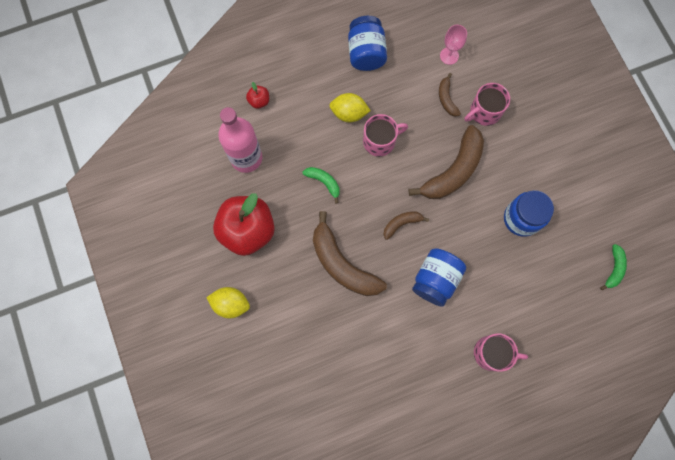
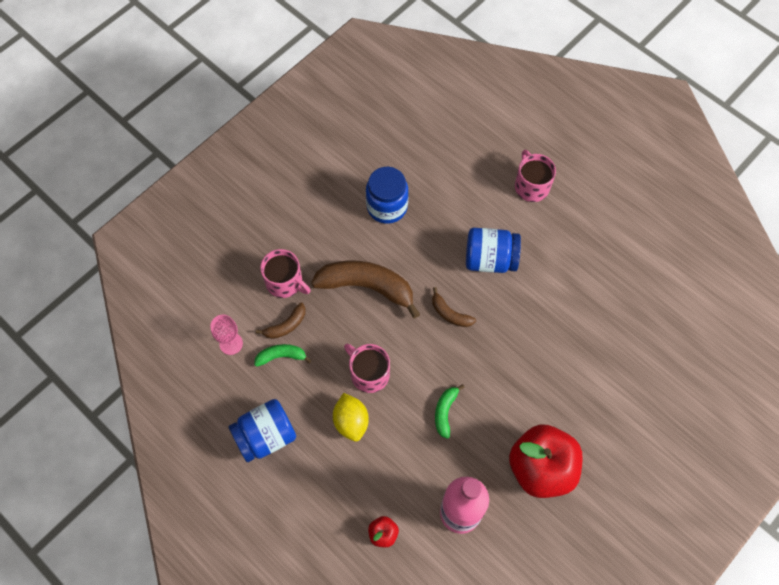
camera: 115 degrees left, 10 degrees down
(231, 304) = (626, 446): yellow lemon -> none
(342, 264) = (522, 353): brown banana -> none
(613, 269) = (396, 115): green banana -> green banana (281, 356)

